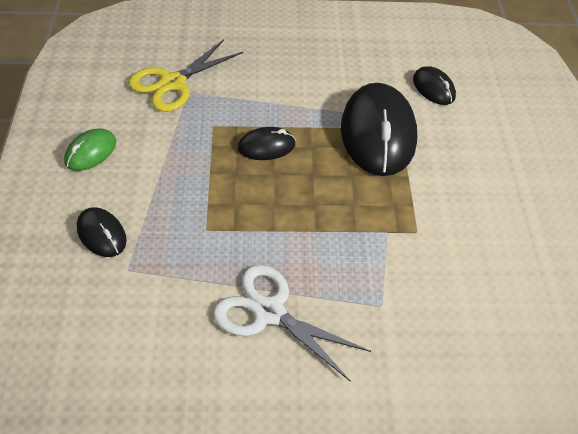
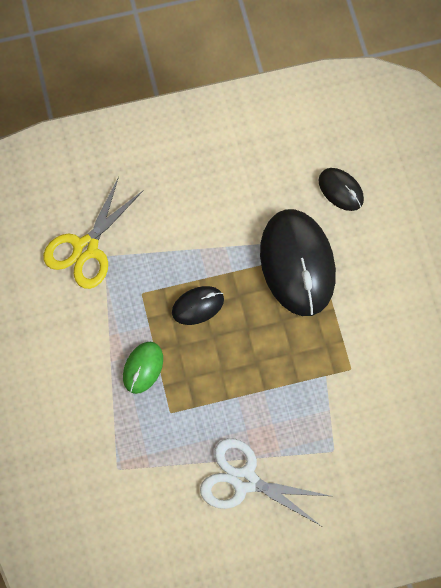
camera: 10 degrees left, 20 degrees up
(90, 152) = (39, 354): green mouse -> green mouse (143, 368)
(102, 234) = (83, 440): black mouse -> none

